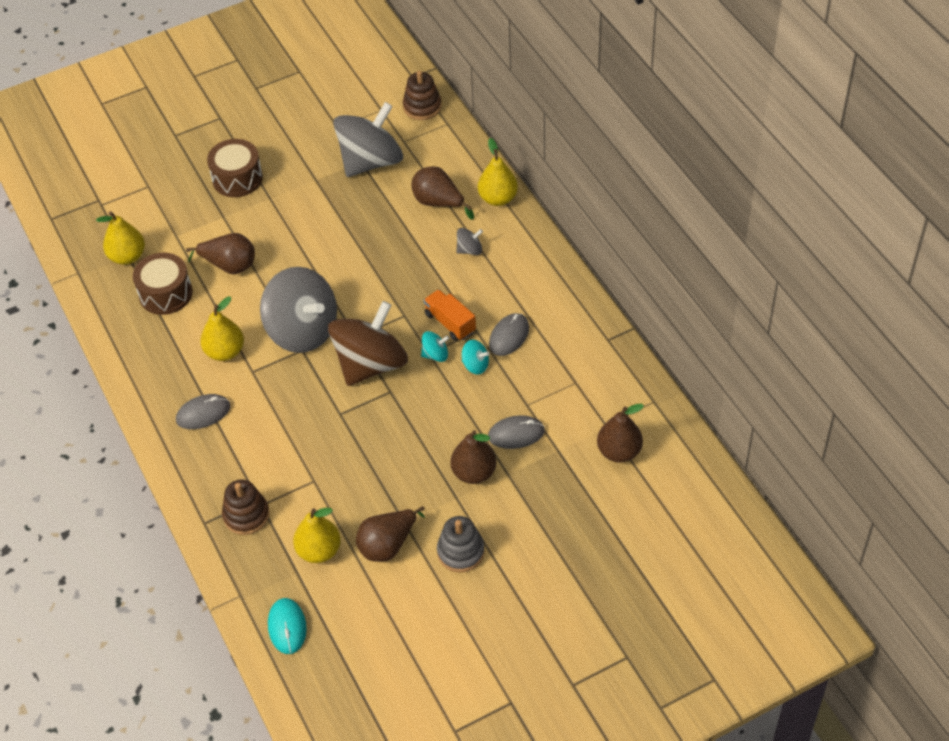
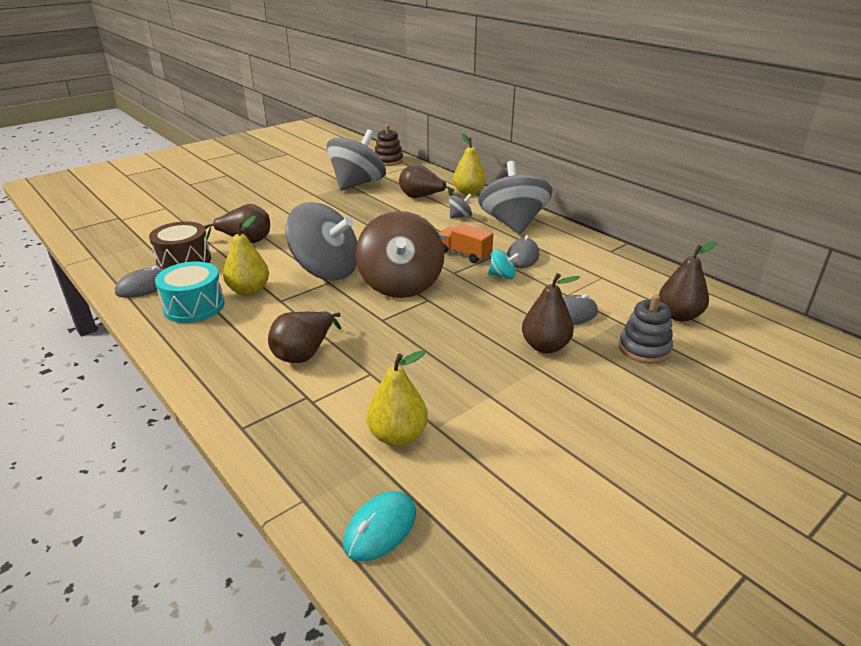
camera: 15 degrees left, 20 degrees down
(127, 256) = (145, 244): yellow pear -> none
(173, 368) = (194, 306): none -> turquoise drum
(203, 413) = (230, 335): grey mouse -> grey mouse (144, 287)
(237, 178) = (246, 199): brown drum -> none
(246, 515) = (295, 413): brown stacking toy -> none
(287, 627) = (380, 528): turquoise mouse -> turquoise mouse turned 60 degrees clockwise
(371, 364) = (401, 284): brown spinning top -> brown spinning top turned 150 degrees clockwise
(388, 545) = (481, 419): brown pear -> brown pear (304, 353)
(435, 354) = (461, 273): turquoise spinning top -> none
(460, 552) = (571, 414): grey stacking toy -> grey stacking toy (644, 349)
(524, 273) = (513, 224): none -> grey spinning top

